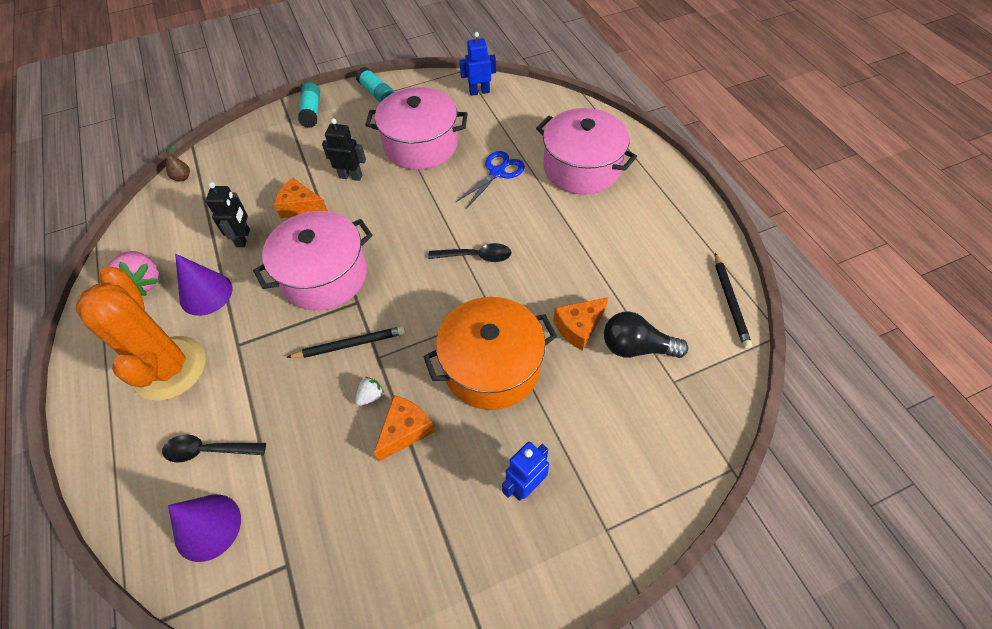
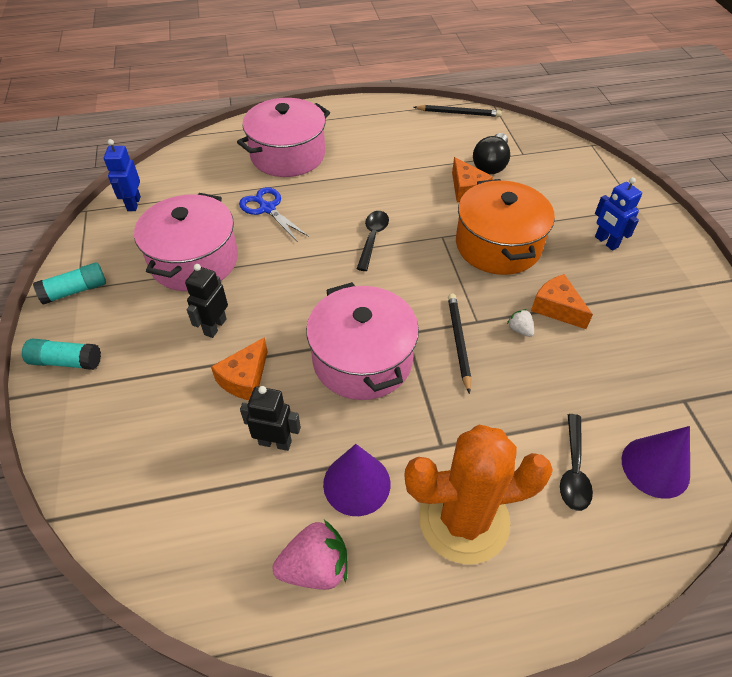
camera: 80 degrees left, 5 degrees down
(182, 177) = (117, 529): brown pear -> none

